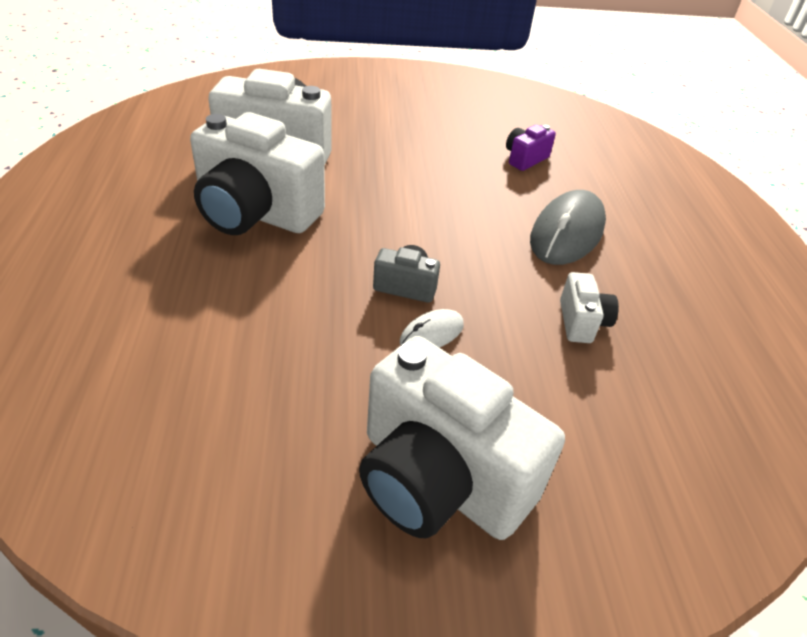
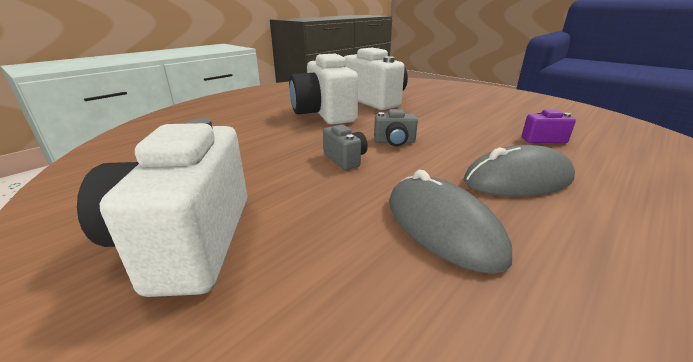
camera: 50 degrees right, 15 degrees down
(413, 230) = (394, 142): none -> grey camera
(431, 333) = (319, 182): white mouse -> none
(581, 322) = (442, 227): white camera -> grey mouse

